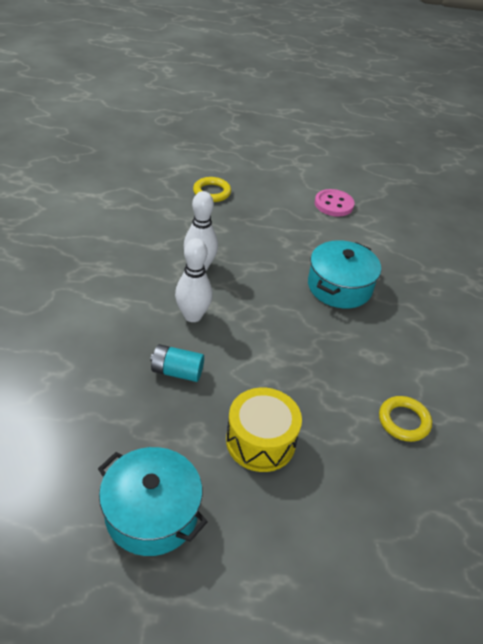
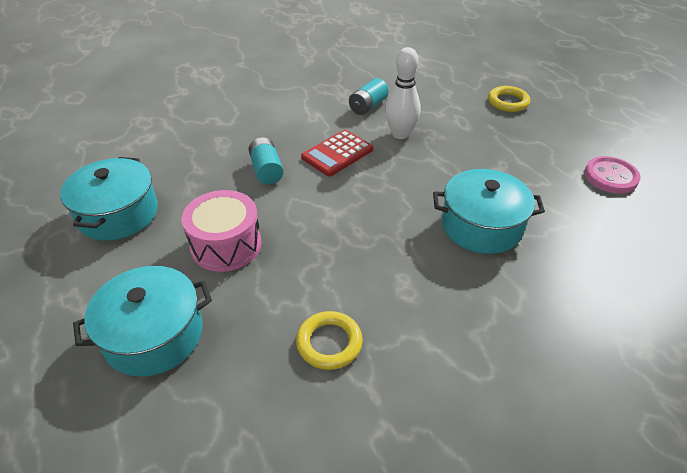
camera: 65 degrees right, 0 degrees up
(140, 264) = (368, 106): none -> turquoise battery
(192, 316) = (337, 153): white bowling pin -> red calculator
(260, 441) = (226, 245): yellow drum -> pink drum
(339, 531) = (154, 335): none -> turquoise pot

